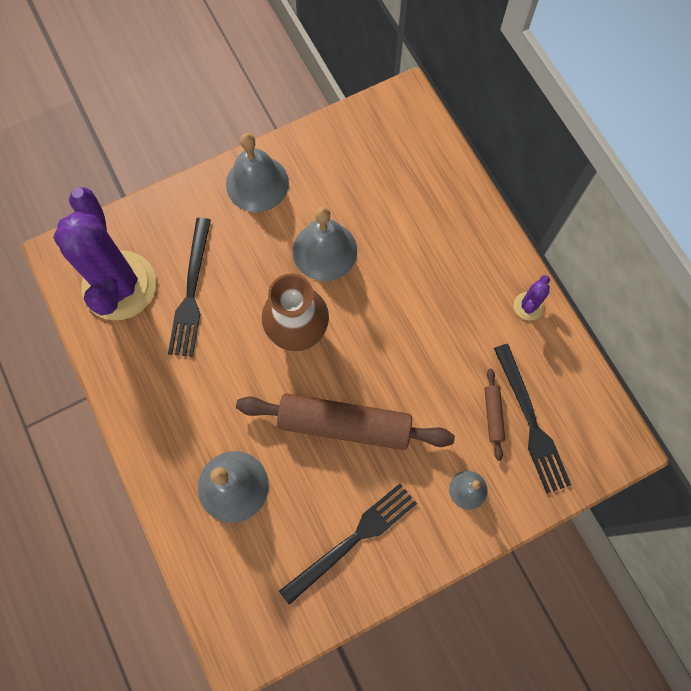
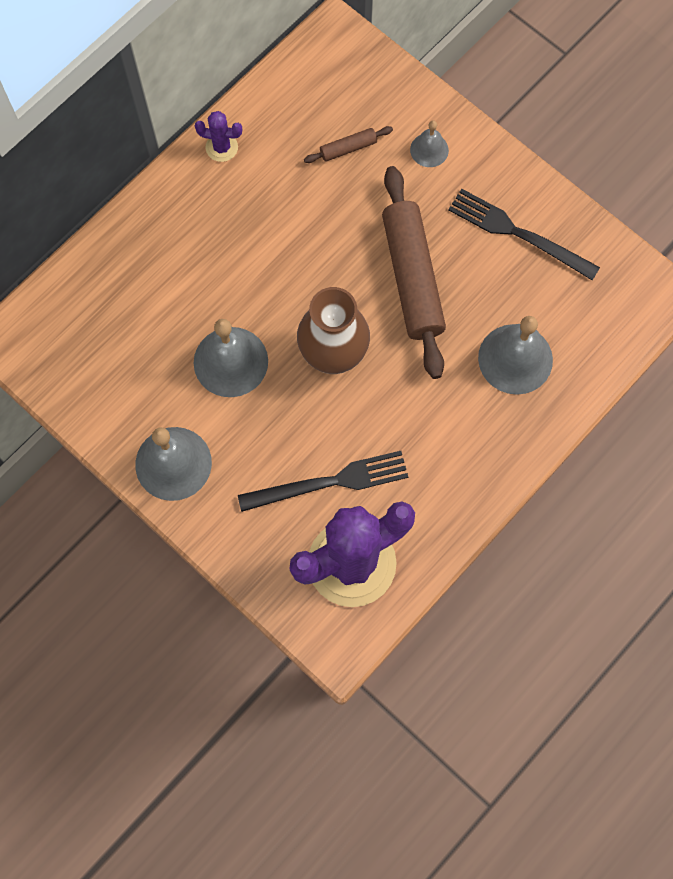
camera: 110 degrees left, 0 degrees up
(531, 422) = (342, 114): black fork -> none

